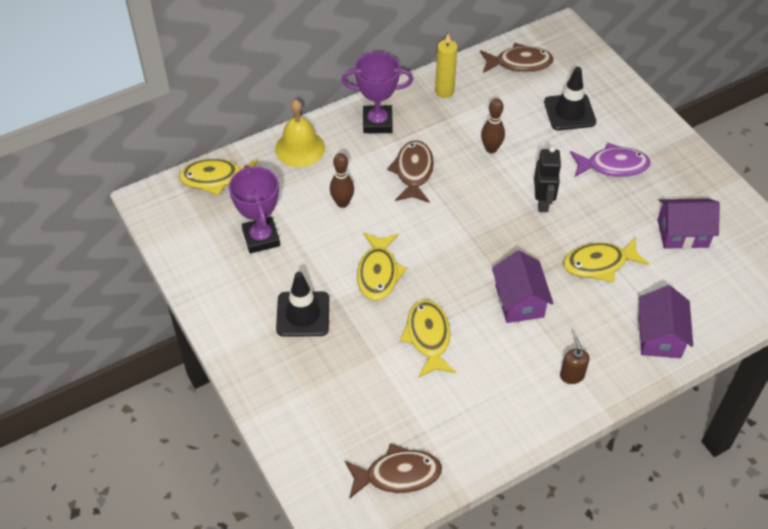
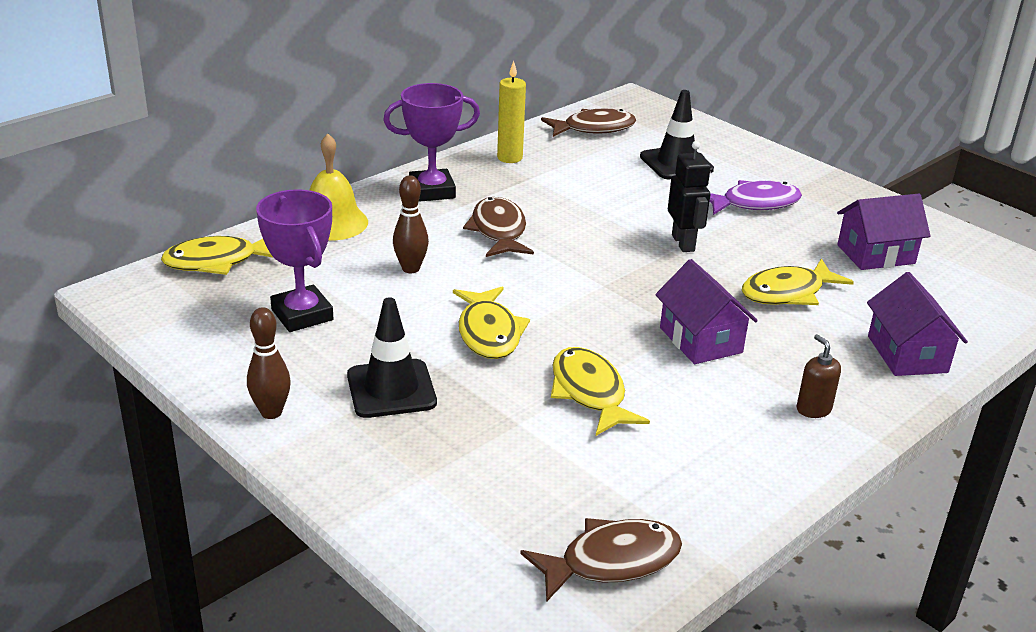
camera: 15 degrees left, 20 degrees down
(491, 149) = (593, 202): brown bowling pin -> brown bowling pin (271, 412)

